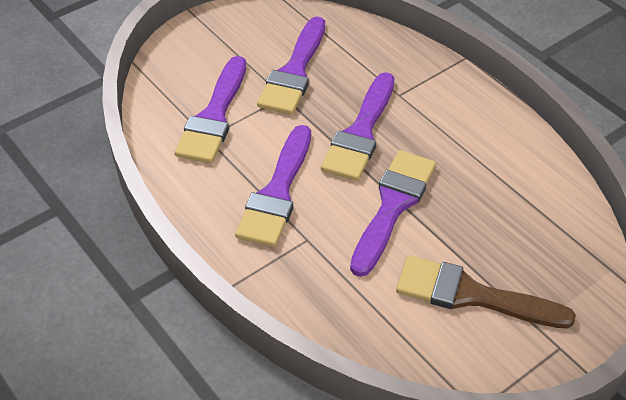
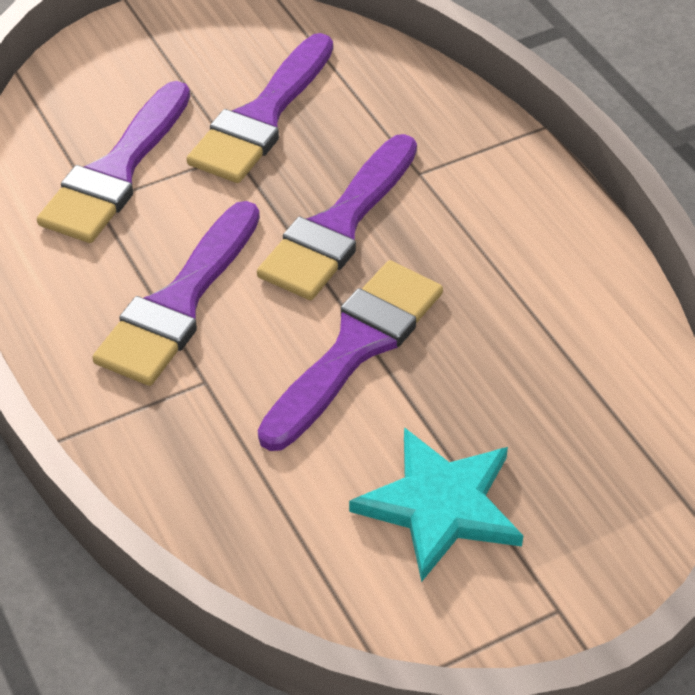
camera: 10 degrees right, 0 degrees up
(472, 295) = (440, 506): brown brush -> turquoise star

